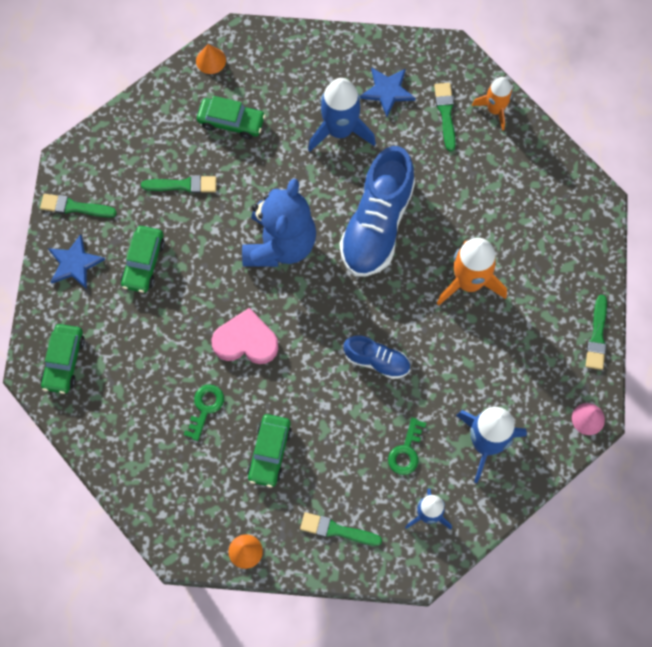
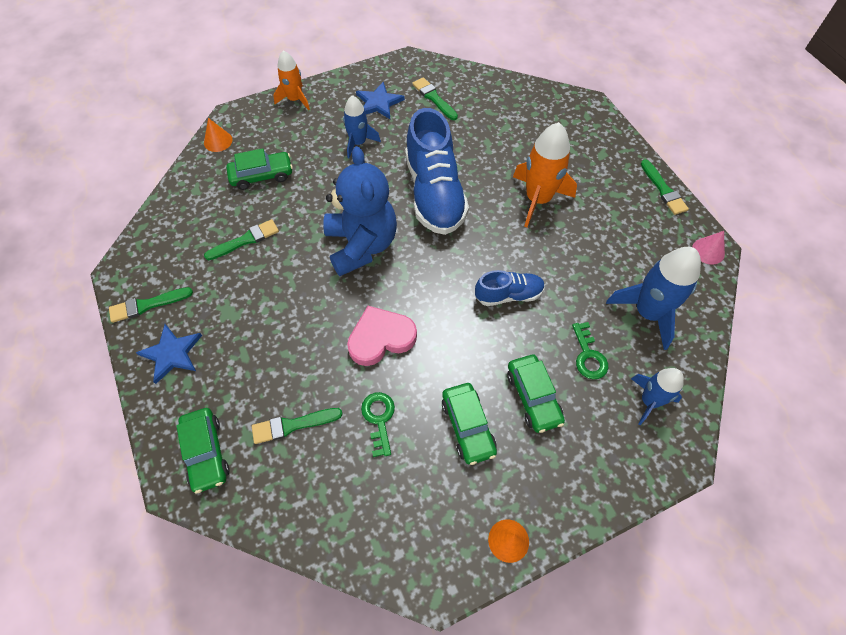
camera: 30 degrees left, 10 degrees down
(143, 263) = (242, 320): green car -> green car (533, 397)
(336, 530) = (580, 464): green brush -> green brush (293, 425)
(340, 130) = (358, 143): blue rocket -> blue rocket, size x0.63
(495, 109) = (468, 81): orange rocket -> orange rocket (295, 99)

